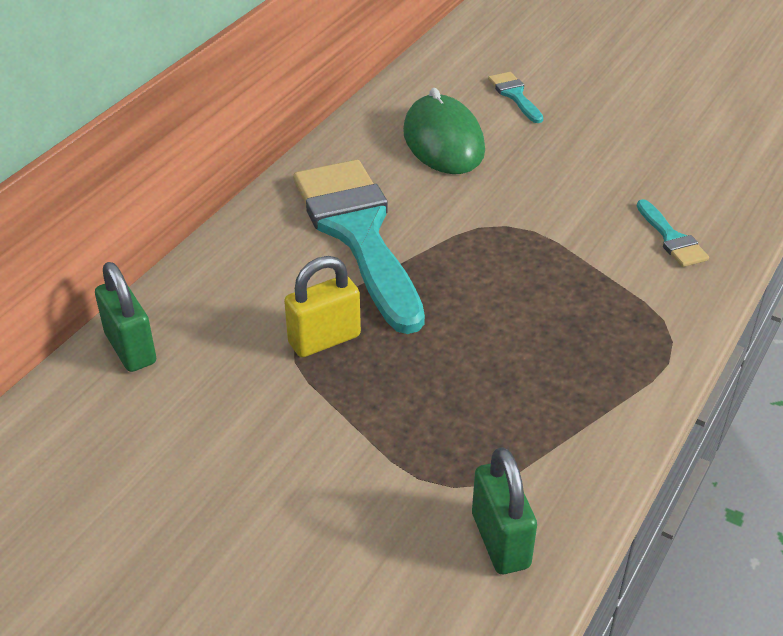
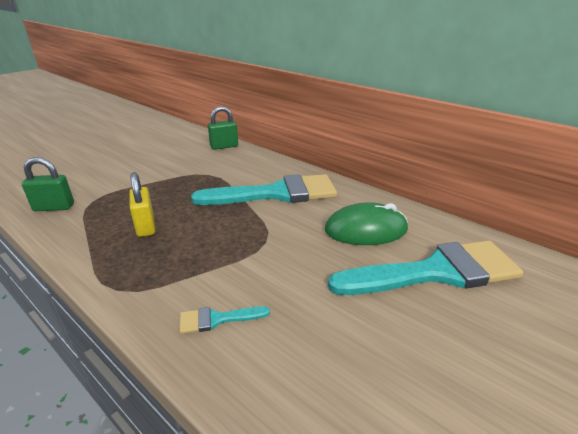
camera: 100 degrees right, 10 degrees down
(324, 340) = (202, 180): yellow padlock -> yellow padlock (146, 226)
(514, 95) = (435, 272): turquoise brush -> turquoise brush, size x2.44

